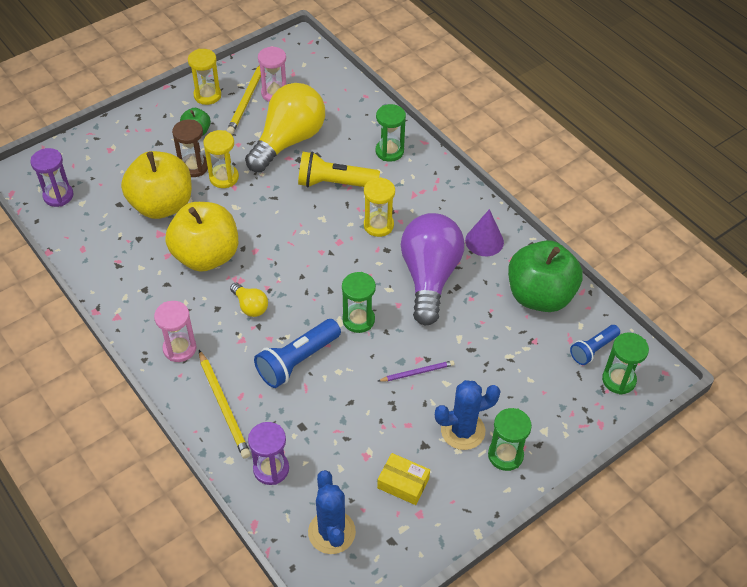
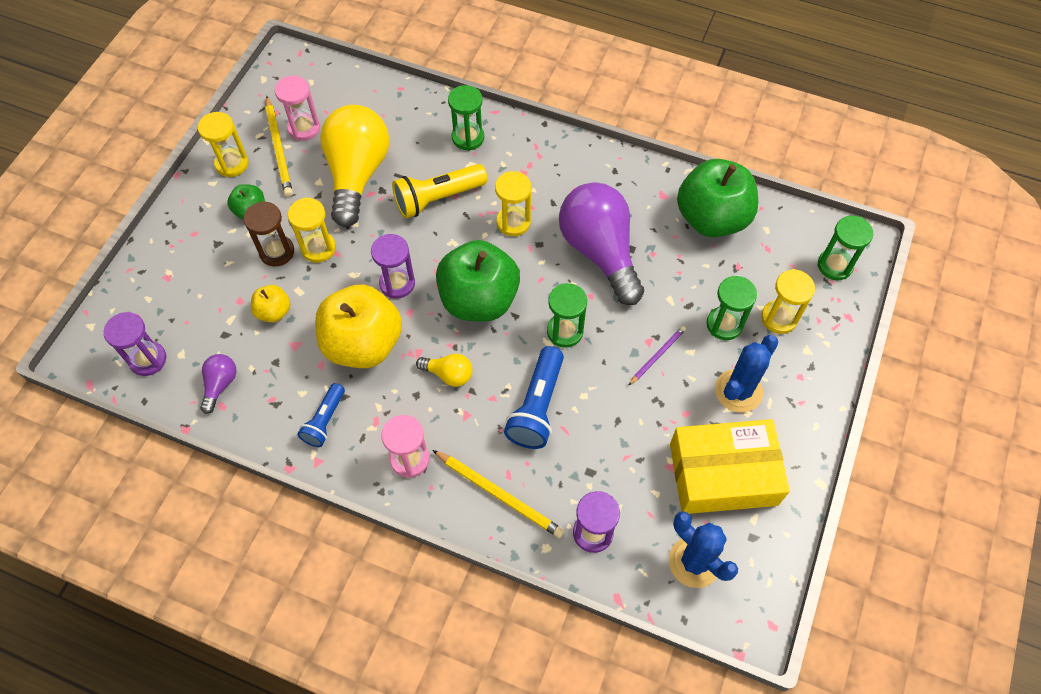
camera: 30 degrees left, 10 degrees up
(91, 235) = (220, 385): none -> purple light bulb
(162, 205) = (274, 312): yellow apple -> yellow apple, size x0.47
(261, 227) = (397, 283): none -> purple hourglass
(311, 266) = (479, 300): none -> green apple
(403, 483) = (723, 474): yellow box -> yellow box, size x2.09
(484, 241) = (624, 188): purple cone -> none
(505, 455) = (791, 393): green hourglass -> green hourglass (724, 324)
(539, 395) = (779, 318): none -> yellow hourglass
(593, 349) = (793, 247): blue flashlight -> blue flashlight (324, 421)

